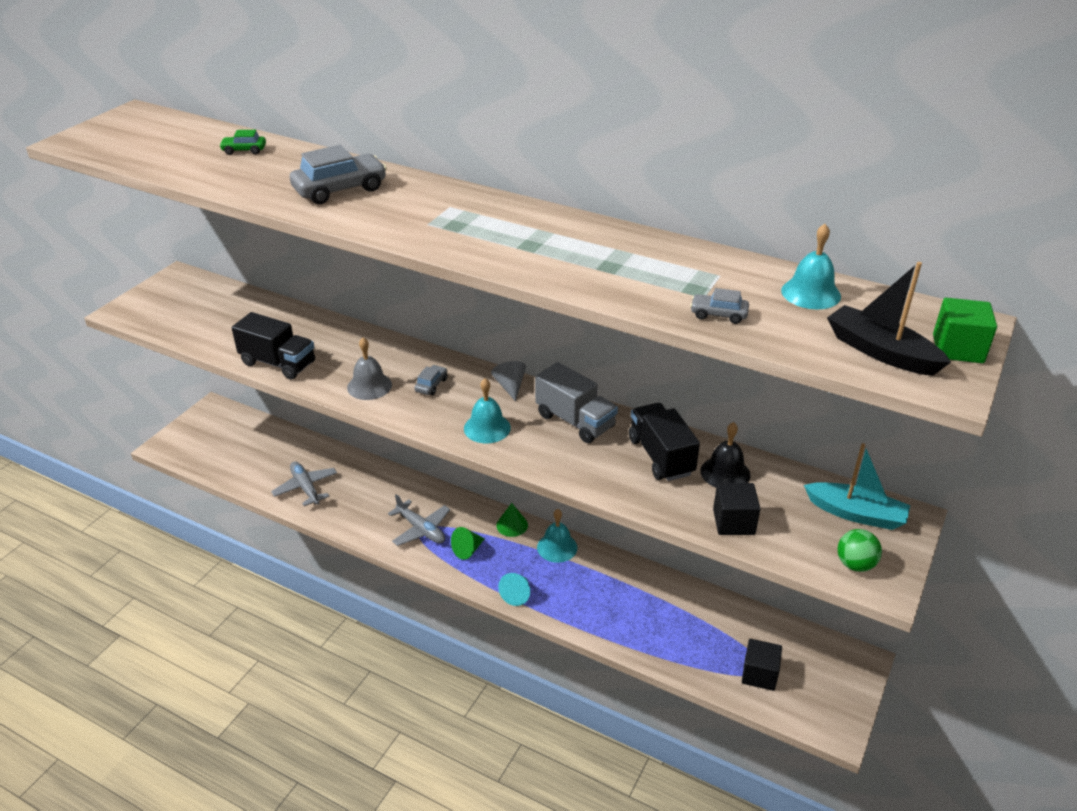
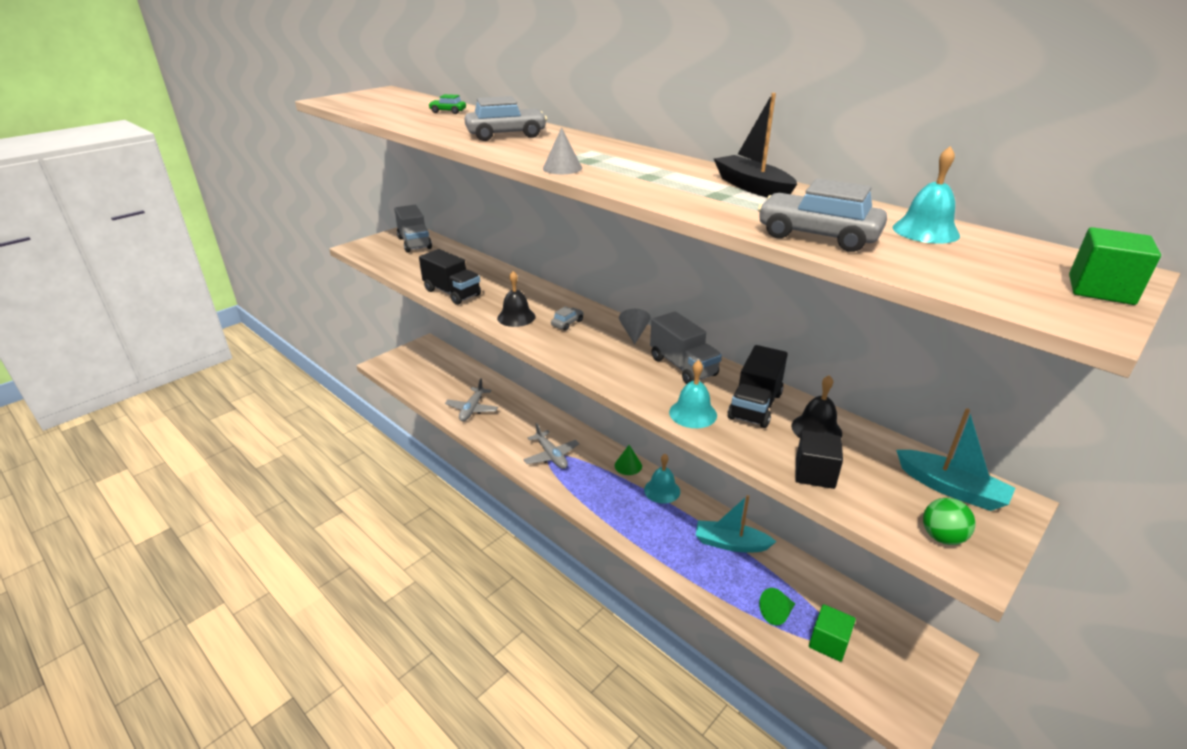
camera: 15 degrees right, 5 degrees down
(196, 294) = (415, 243): none -> grey truck
(306, 488) = (472, 409): grey plane -> grey plane turned 150 degrees counterclockwise
(369, 386) = (516, 317): grey bell -> black bell
(432, 242) = (562, 168): none -> grey cone
(467, 550) = (584, 478): green cone -> green cone (776, 613)
(487, 428) = (602, 360): turquoise bell -> turquoise bell (693, 413)
(517, 594) = (615, 522): turquoise cone -> none
(643, 593) = (730, 543): none -> turquoise boat
(660, 456) = (755, 406): black truck -> black truck turned 150 degrees counterclockwise
(718, 315) = (817, 236): grey car -> grey car, size x1.96
(759, 674) = (828, 642): black cube -> green cube
(881, 352) = (1000, 282): black boat -> black boat (752, 187)

